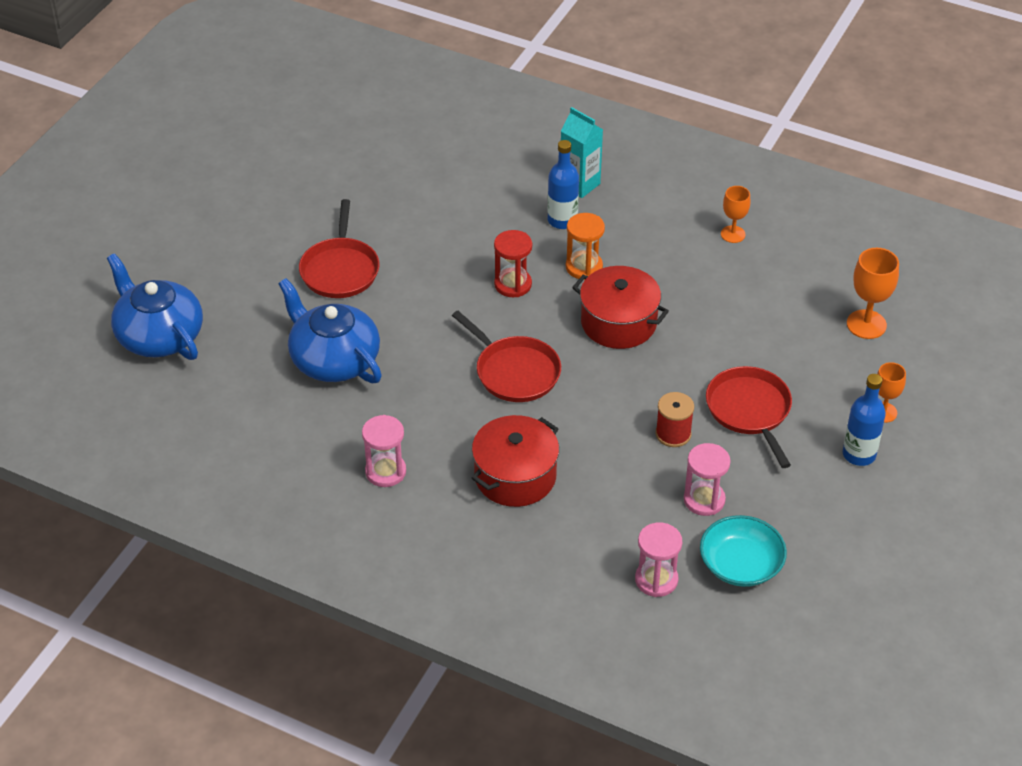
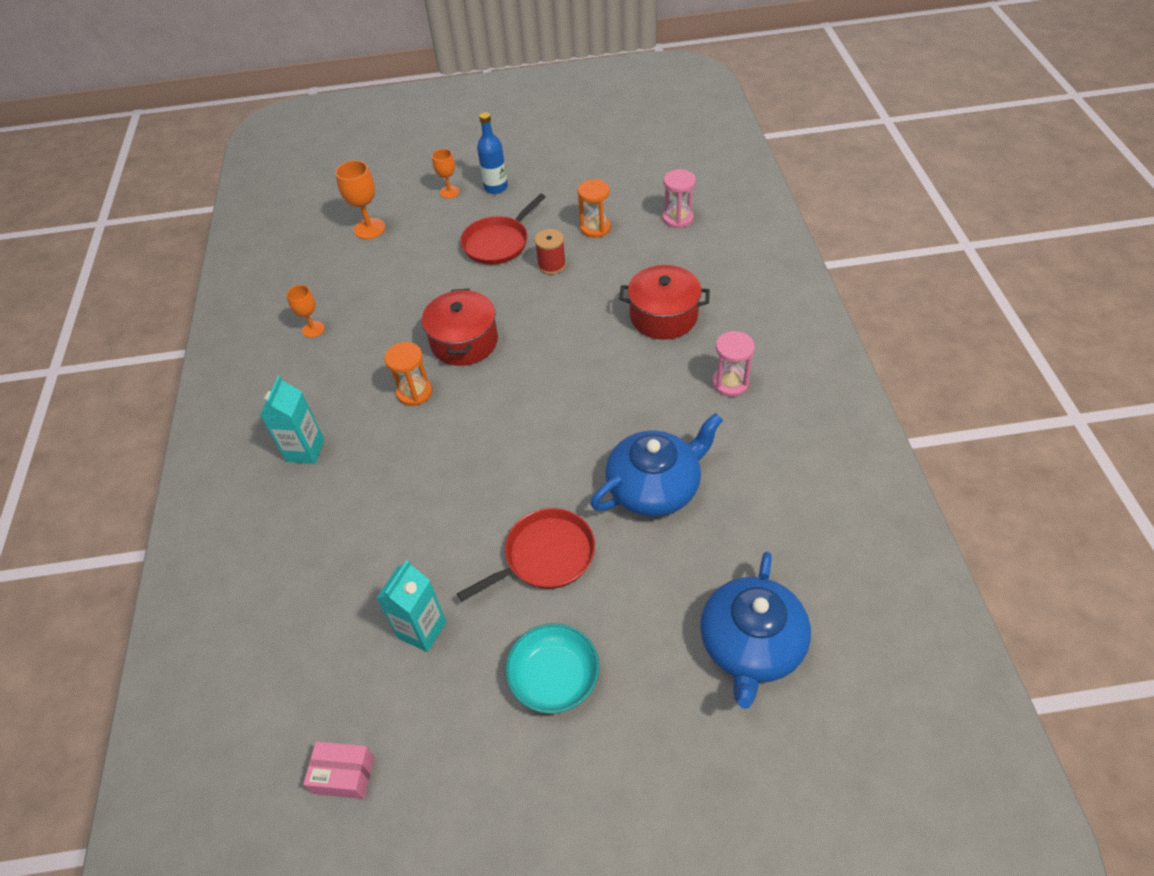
camera: 120 degrees left, 5 degrees up
(289, 122) = (344, 775): none -> pink box
(333, 360) = (654, 487): blue teapot -> blue teapot turned 135 degrees counterclockwise
(349, 187) = (422, 630): none -> turquoise carton
(513, 284) = (469, 424): red hourglass -> none
(515, 372) = (566, 369): red pan -> none
(562, 220) = (363, 436): blue bottle -> none
(704, 500) = (595, 228): pink hourglass -> orange hourglass
(741, 564) = (630, 194): turquoise bowl -> turquoise bowl (554, 677)

